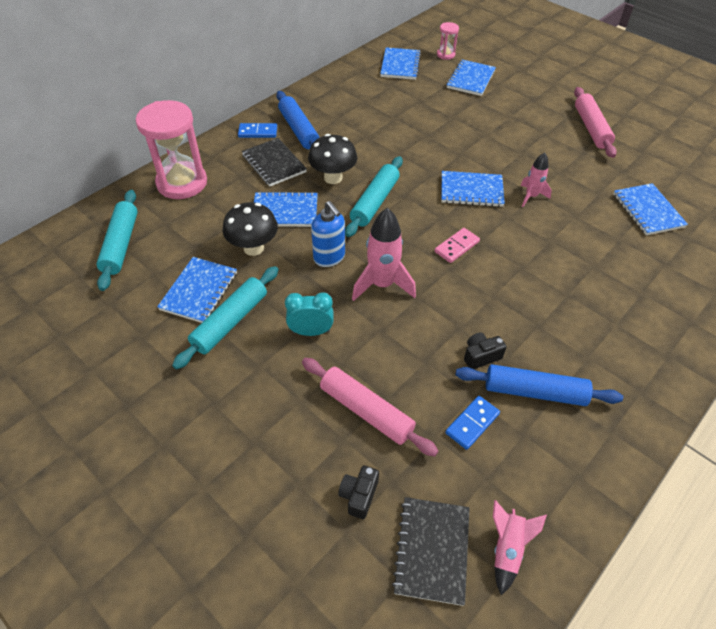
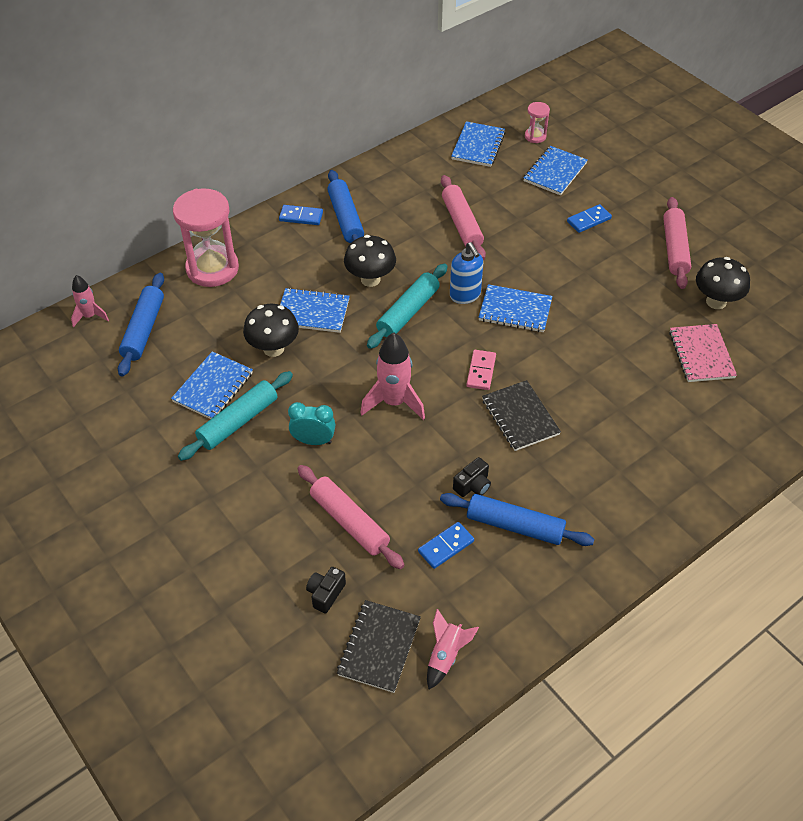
camera: 10 degrees right, 0 degrees up
(121, 244) = (144, 330): turquoise rolling pin -> blue rolling pin
(274, 164) = (311, 256): black notebook -> black notebook (520, 417)
(329, 257) = (347, 367): blue soap dispenser -> blue soap dispenser (465, 295)
(403, 125) = (461, 224): none -> pink rolling pin
(457, 247) = (481, 371): pink domino -> pink domino turned 45 degrees counterclockwise
(481, 356) = (473, 485): black camera -> black camera turned 150 degrees clockwise
(511, 113) = (588, 220): none -> blue domino
(531, 196) = (578, 324): pink rocket -> pink rocket (90, 316)
(642, 166) = (716, 302): none -> black mushroom
(647, 211) = (701, 355): blue notebook -> pink notebook

